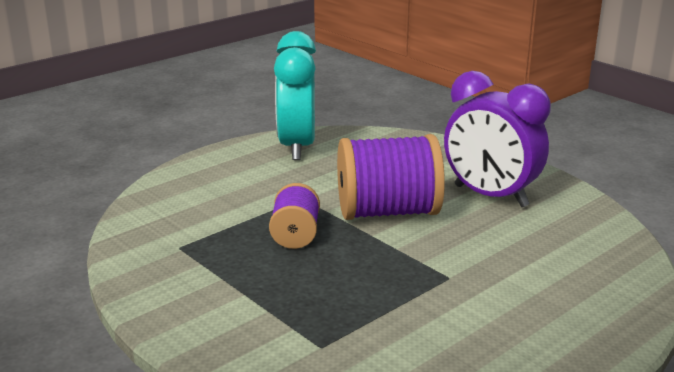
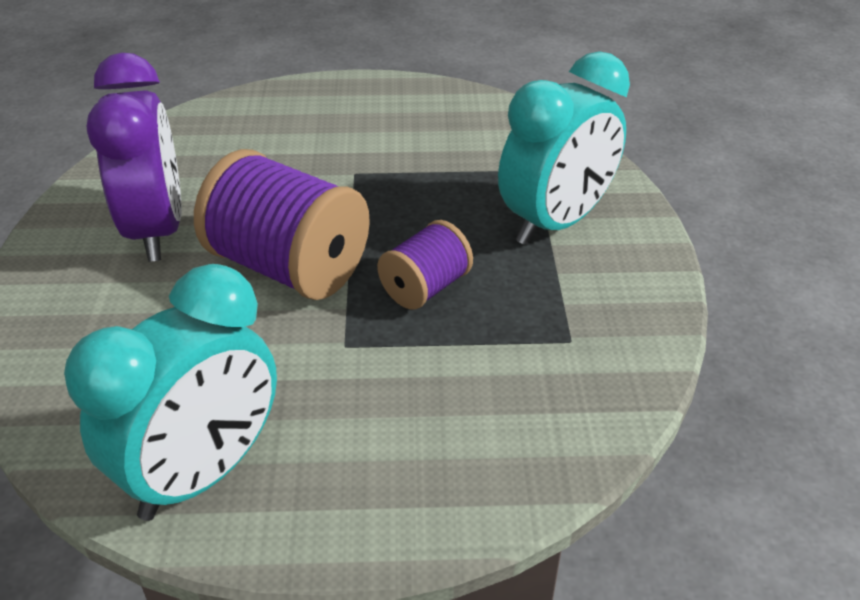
camera: 140 degrees left, 15 degrees up
(256, 309) = (555, 223): none -> turquoise clock

